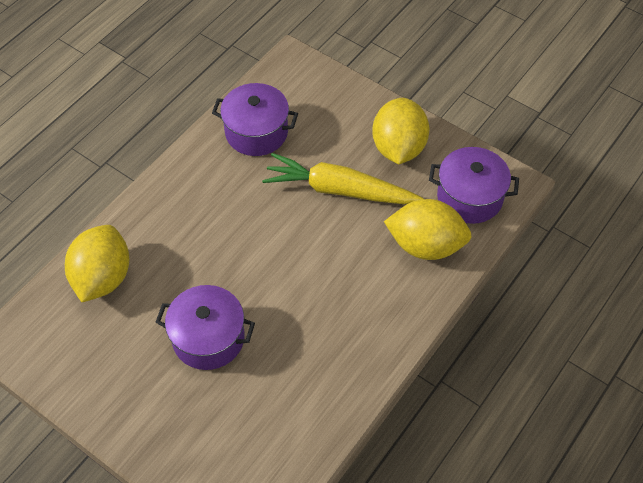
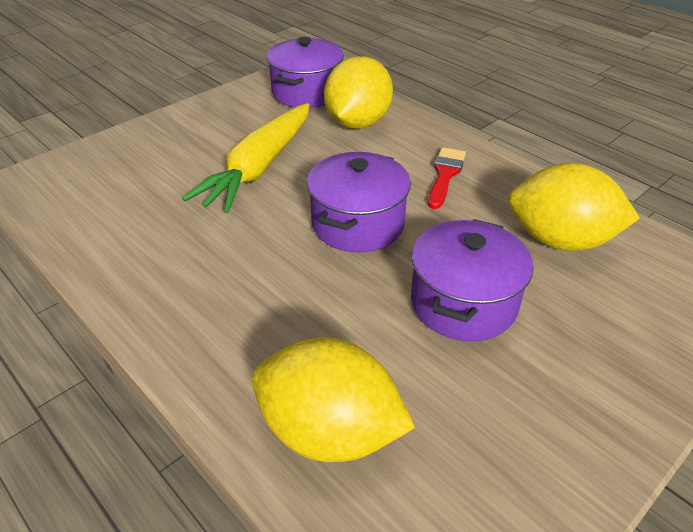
camera: 80 degrees left, 15 degrees down
(256, 132) = (125, 224): purple pot -> purple pot (357, 224)
(359, 319) = (445, 175): none -> red brush
(398, 148) = (220, 123): yellow lemon -> yellow lemon (560, 240)

